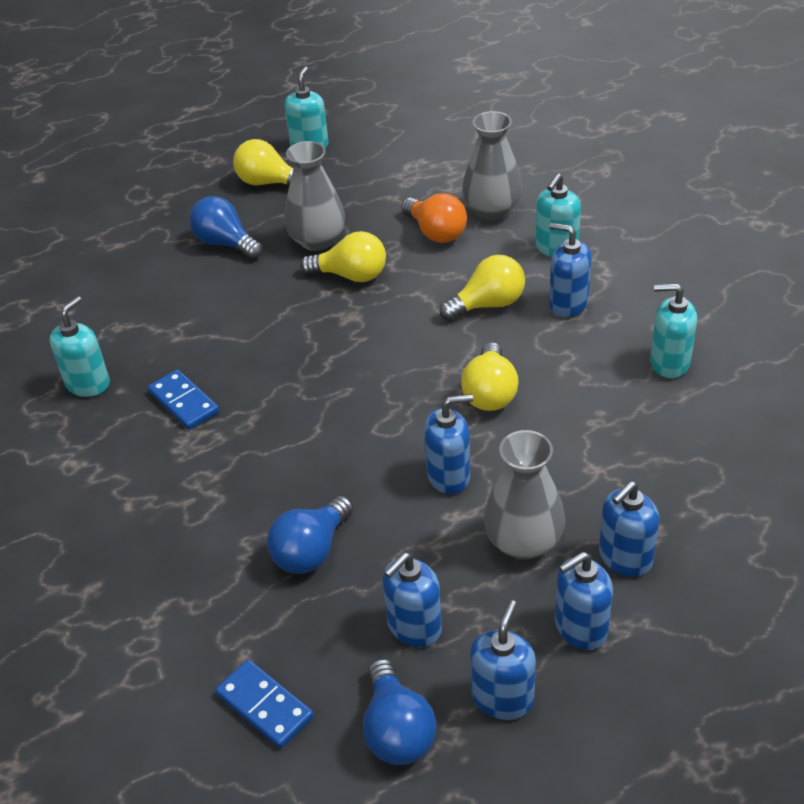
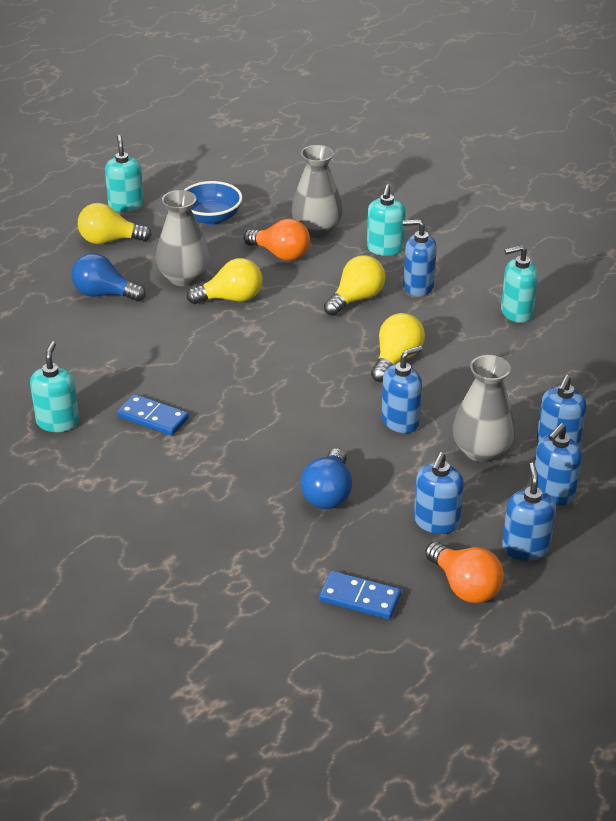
camera: 25 degrees left, 5 degrees down
(387, 175) = (211, 218): none -> blue bowl
(397, 730) = (465, 586): blue light bulb -> orange light bulb
(490, 393) = (396, 360): yellow light bulb -> yellow light bulb turned 135 degrees counterclockwise

